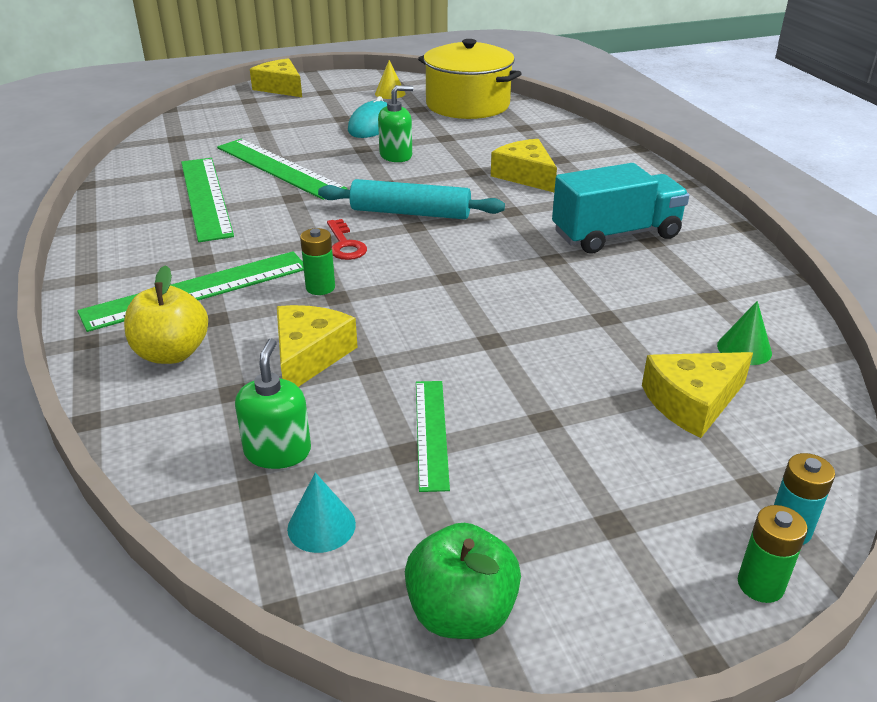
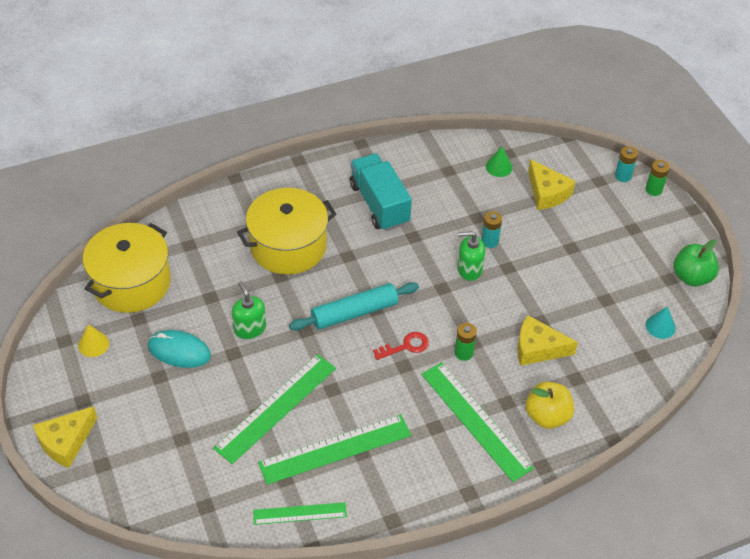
camera: 95 degrees left, 15 degrees up
(278, 451) = (618, 350): green soap dispenser -> green soap dispenser (469, 269)
(410, 212) = (354, 312): turquoise rolling pin -> turquoise rolling pin turned 60 degrees clockwise
(431, 433) = (590, 290): green ruler -> green ruler (300, 513)
(525, 176) = (288, 246): yellow cheese -> yellow pot
(551, 326) = (489, 241): none -> turquoise battery

